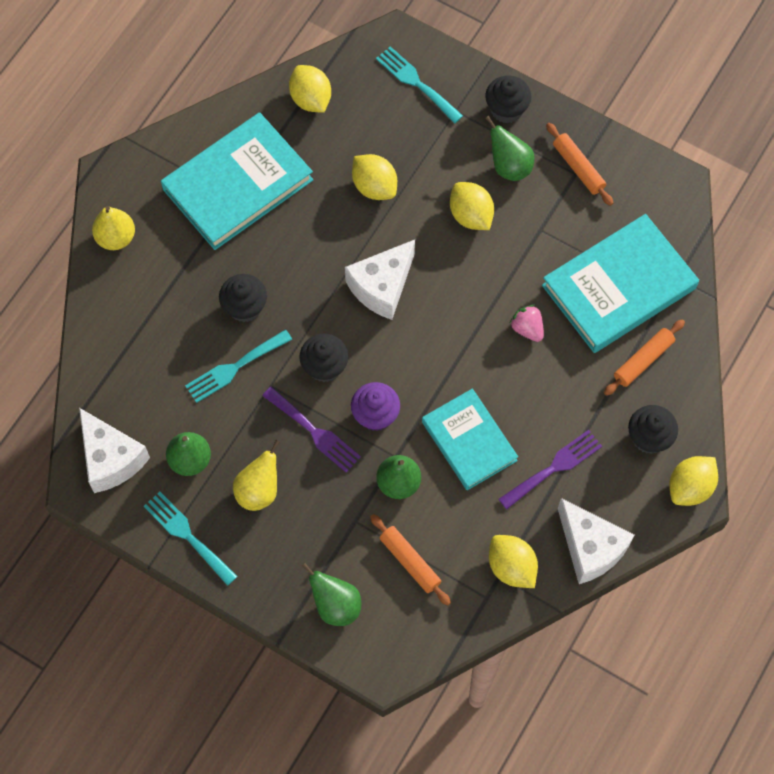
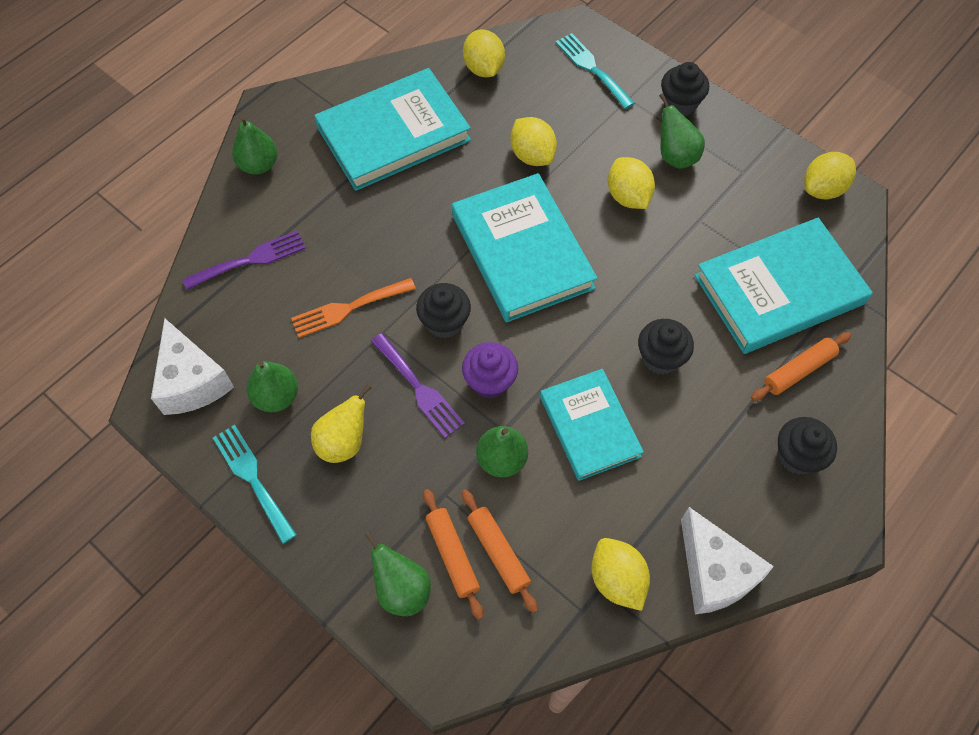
camera: 10 degrees right, 5 degrees down
(116, 238) = (259, 165): yellow pear -> green pear
(234, 368) = (348, 308): turquoise fork -> orange fork
(245, 307) = (373, 250): black cupcake -> black cupcake (660, 358)
(382, 287) = (522, 251): white cheese -> turquoise book
(527, 328) = (672, 317): pink strawberry -> none
(554, 467) = (683, 472): purple fork -> purple fork (250, 260)
(578, 168) = (748, 168): orange rolling pin -> orange rolling pin (452, 555)
(690, 487) = (841, 521): yellow lemon -> yellow lemon (822, 189)

